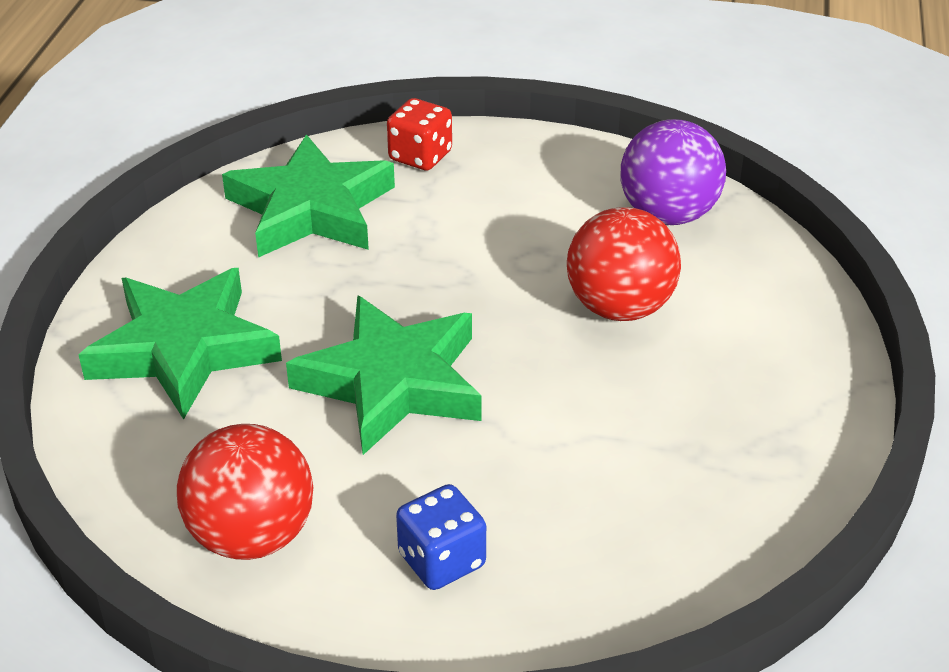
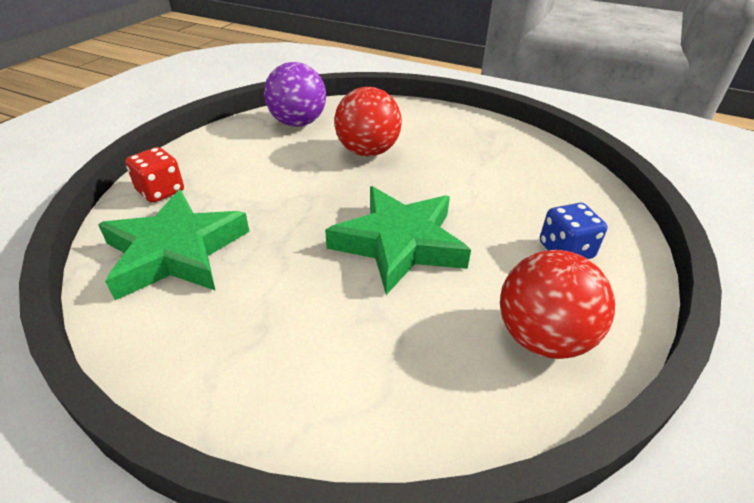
camera: 75 degrees left, 0 degrees up
(184, 349) = (310, 354): green star -> none

